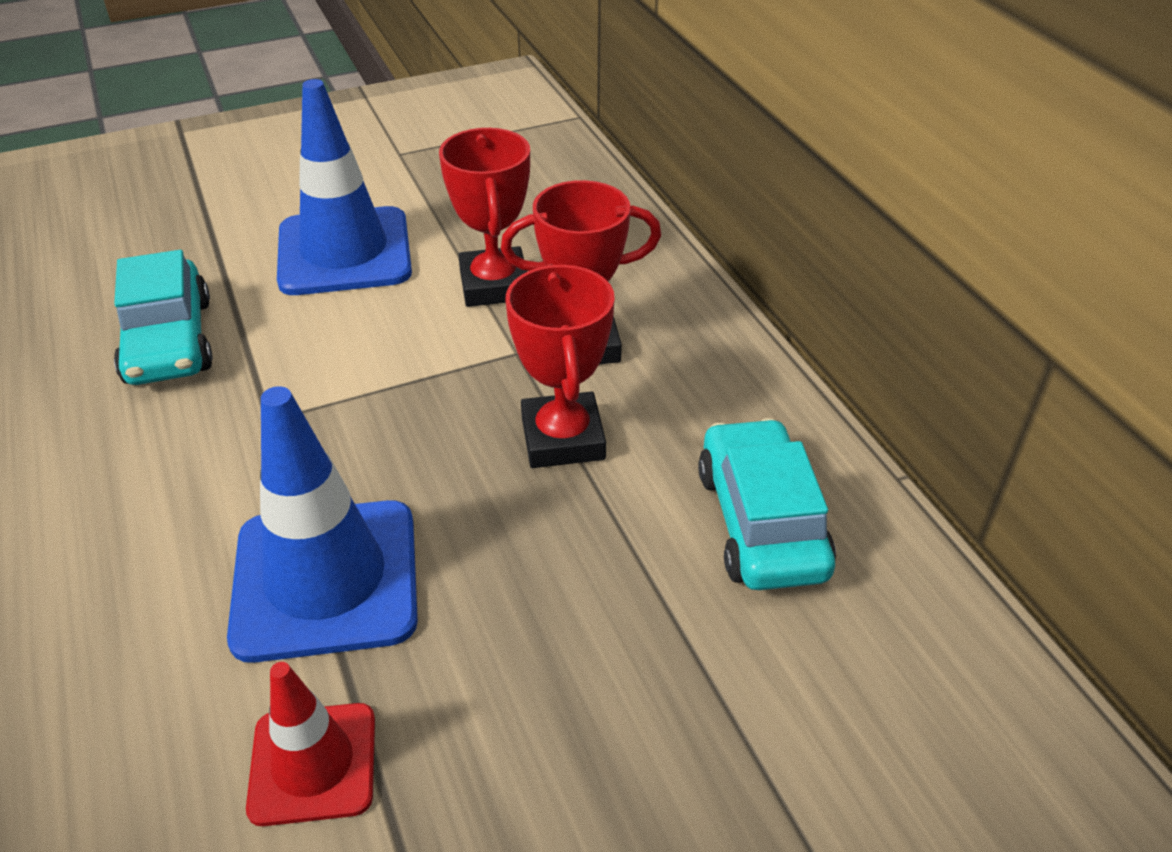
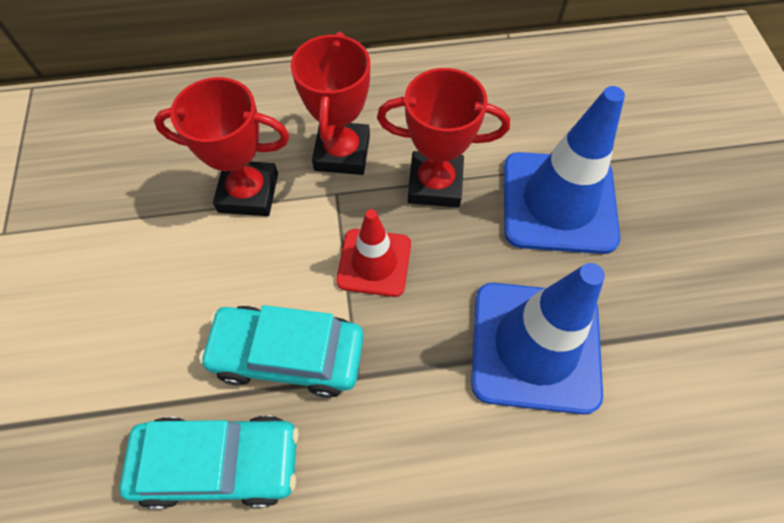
camera: 75 degrees left, 20 degrees up
(313, 763) = (679, 365): red traffic cone -> red traffic cone (374, 262)
(344, 252) = (147, 297): blue traffic cone -> blue traffic cone (558, 202)
(761, 522) = (529, 104): turquoise car -> turquoise car (288, 355)

